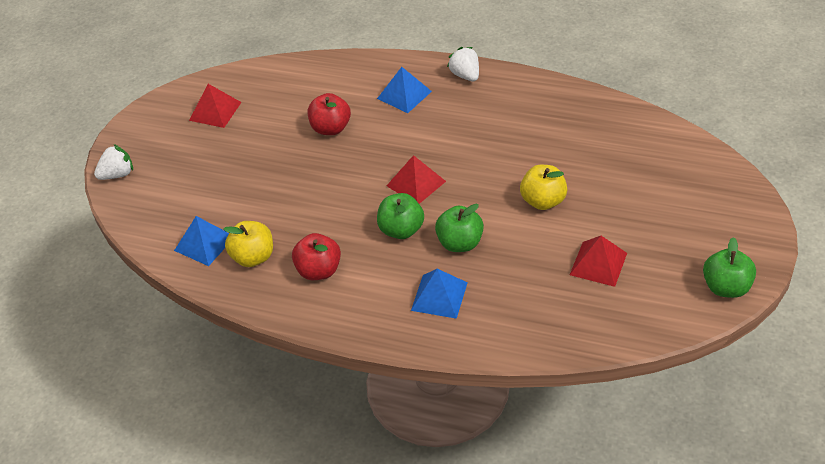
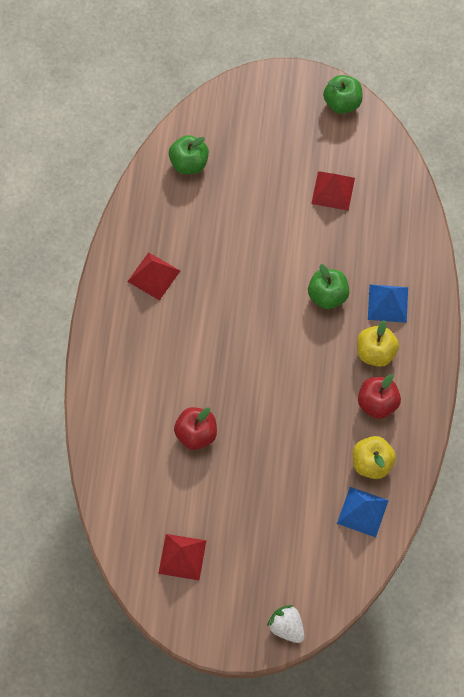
camera: 105 degrees left, 20 degrees up
(401, 230) = (319, 345): green apple -> green apple (189, 163)
(404, 95) = (140, 375): blue pyramid -> none
(416, 183) = (261, 343): red pyramid -> red pyramid (154, 276)
(465, 75) = (105, 323): white strawberry -> none
(543, 201) = (268, 237): yellow apple -> yellow apple (375, 353)

